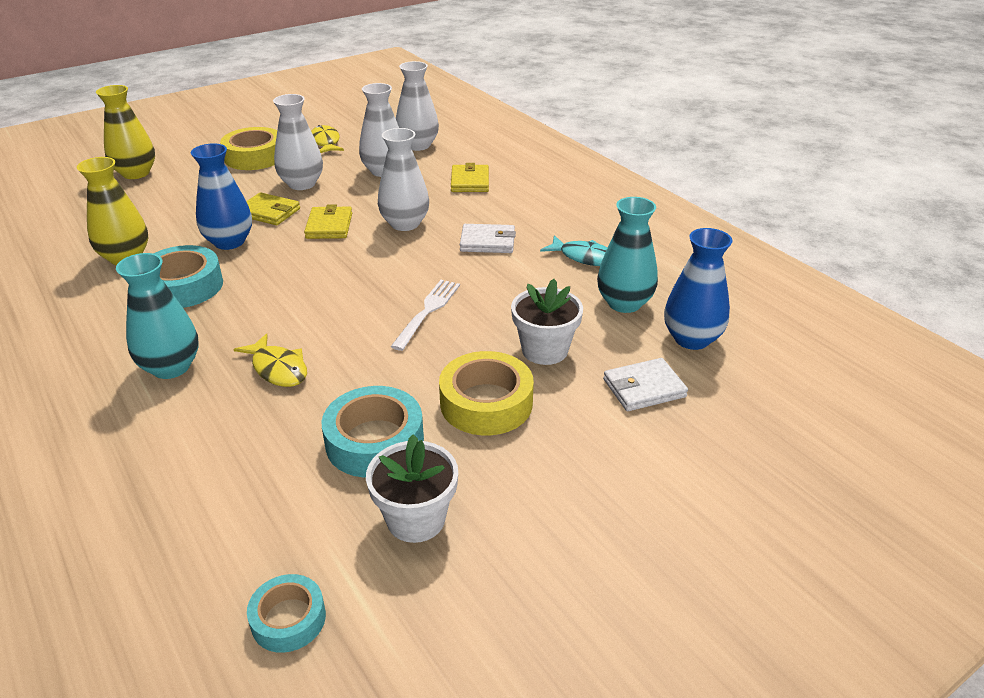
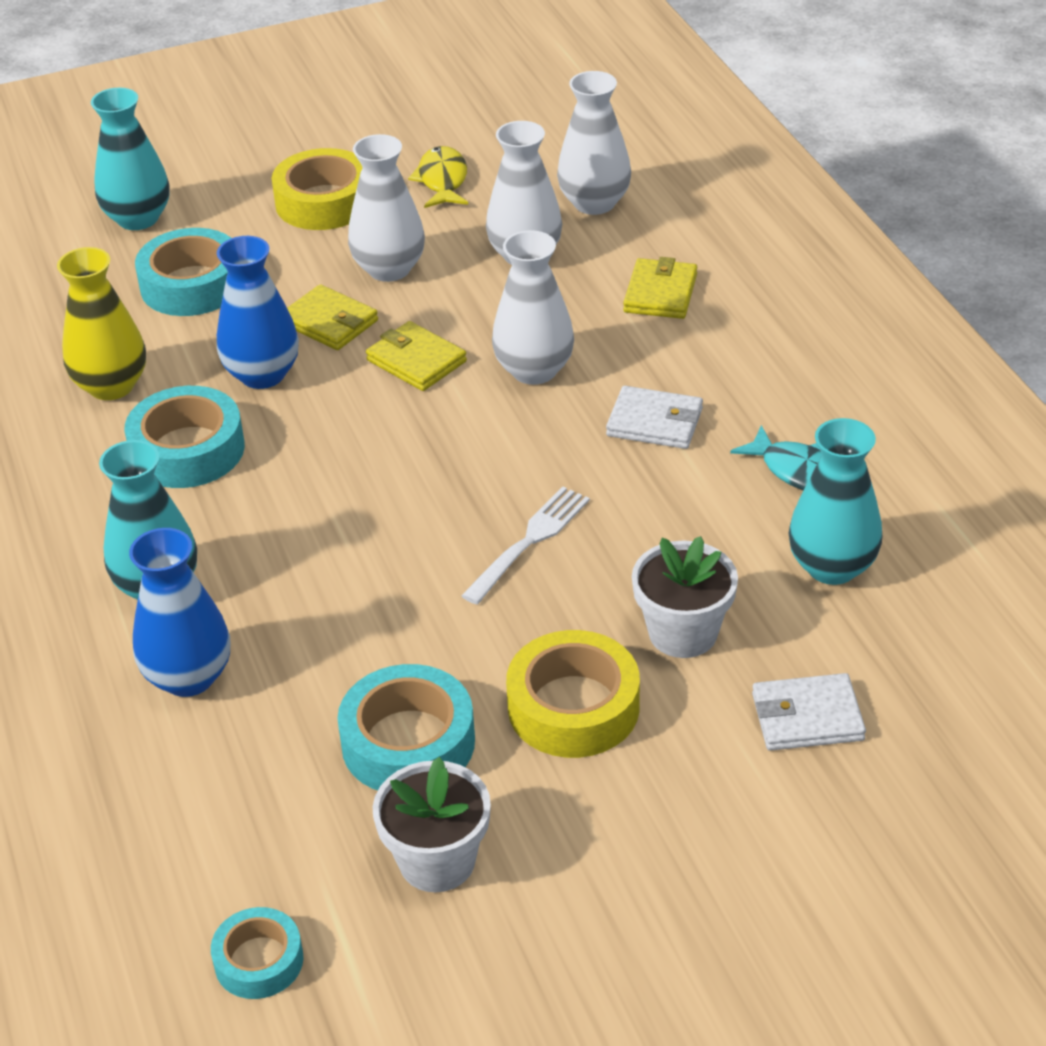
camera: 15 degrees right, 5 degrees up
(136, 173) = (138, 218): yellow vase -> turquoise vase
(175, 202) = (192, 285): none -> turquoise tape
(278, 369) = (299, 610): yellow fish -> none
(329, 226) = (416, 361): yellow wallet -> yellow wallet turned 60 degrees counterclockwise
(691, 339) = (912, 645): blue vase -> blue vase (188, 677)

